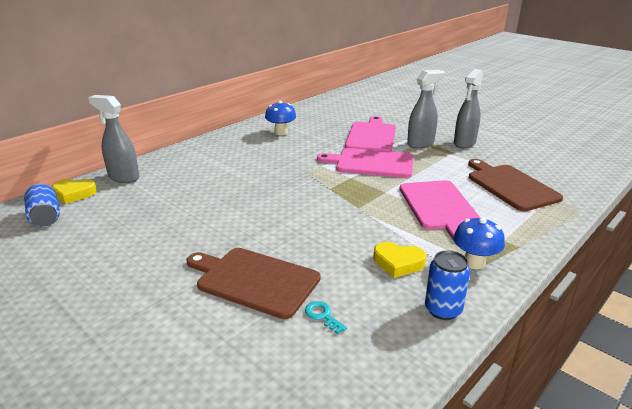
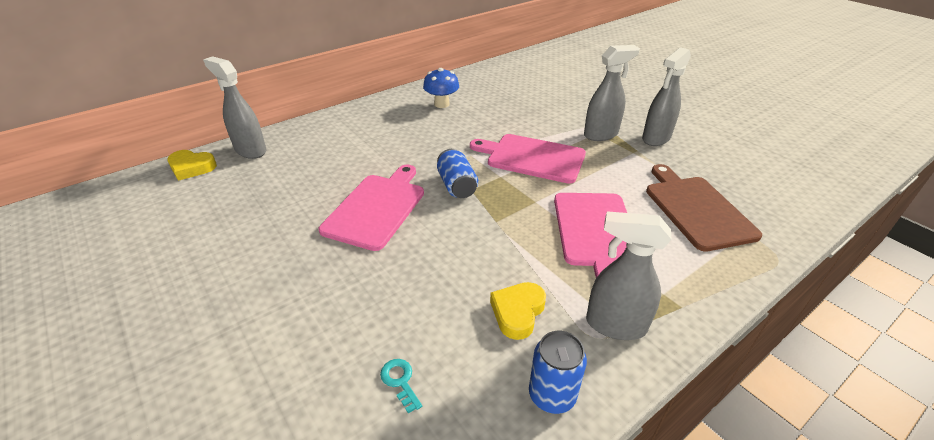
camera: 10 degrees right, 10 degrees up
(45, 217) = (151, 195): blue can -> blue can (457, 185)
(254, 280) = (339, 315): brown cutting board -> none
(371, 136) = (544, 118): pink cutting board -> pink cutting board (377, 208)
(398, 263) = (517, 312): yellow heart -> yellow heart turned 90 degrees clockwise
(474, 262) = (615, 325): blue mushroom -> grey spray bottle

